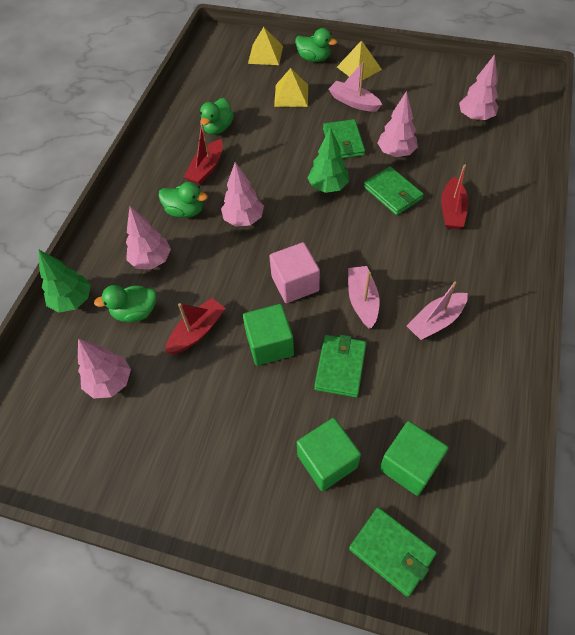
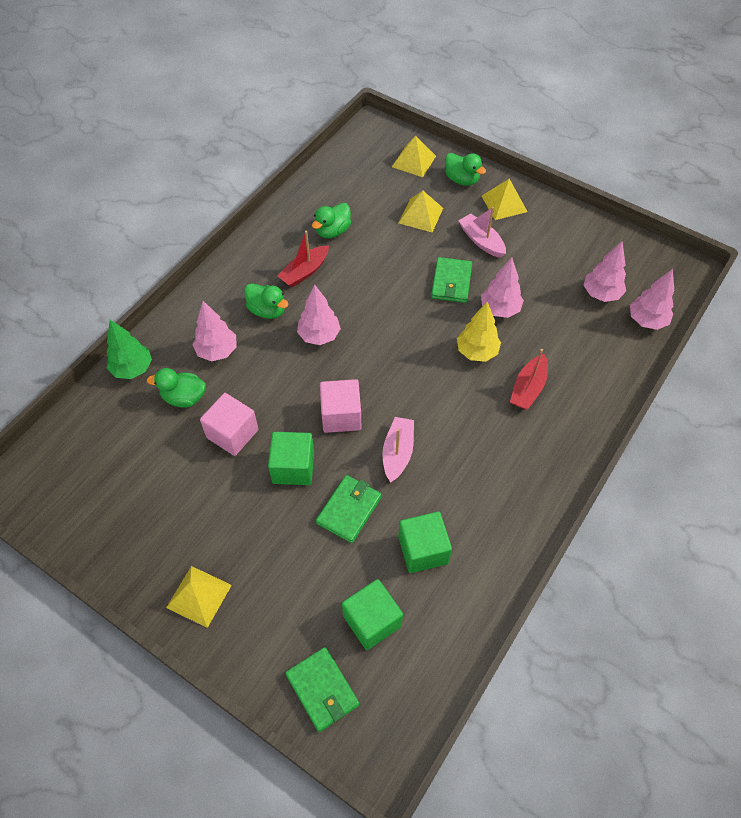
camera: 15 degrees right, 0 degrees up
(110, 382) = (138, 456): pink tree -> pink tree (646, 321)
(197, 331) = (232, 434): red boat -> pink cube
(227, 500) = (199, 596): none -> yellow pyramid
(327, 461) = (300, 592): green cube -> green cube (423, 550)
(328, 187) = (415, 326): green tree -> none
(392, 193) = (476, 352): green wallet -> yellow tree
(435, 321) = (459, 495): pink boat -> none

